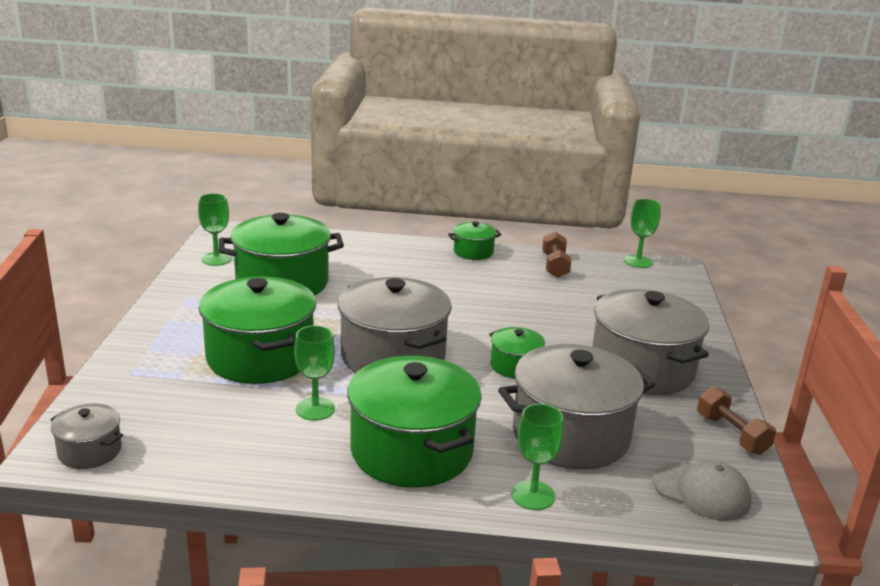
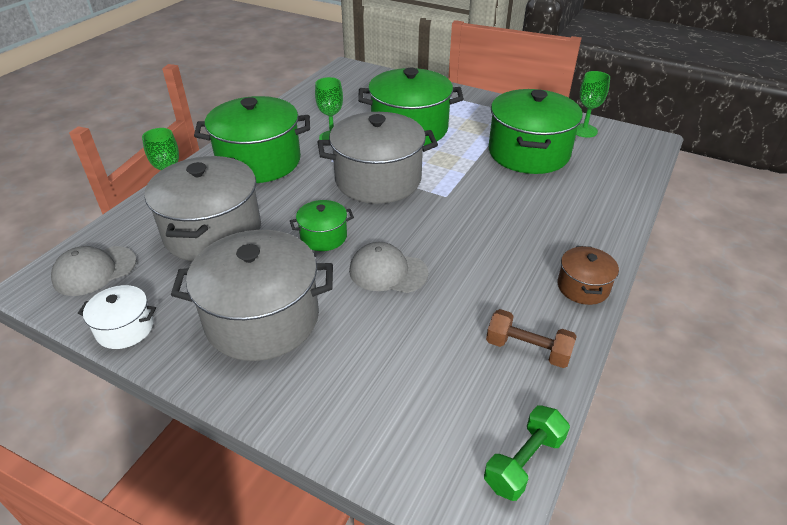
camera: 115 degrees right, 15 degrees up
(90, 451) = (343, 75): grey pot -> none
(473, 252) = (583, 287): green pot -> brown pot
(531, 325) = (388, 272): none -> grey cap
(638, 261) = (524, 462): green goblet -> green dumbbell
(731, 434) = (125, 328): brown dumbbell -> white pot

